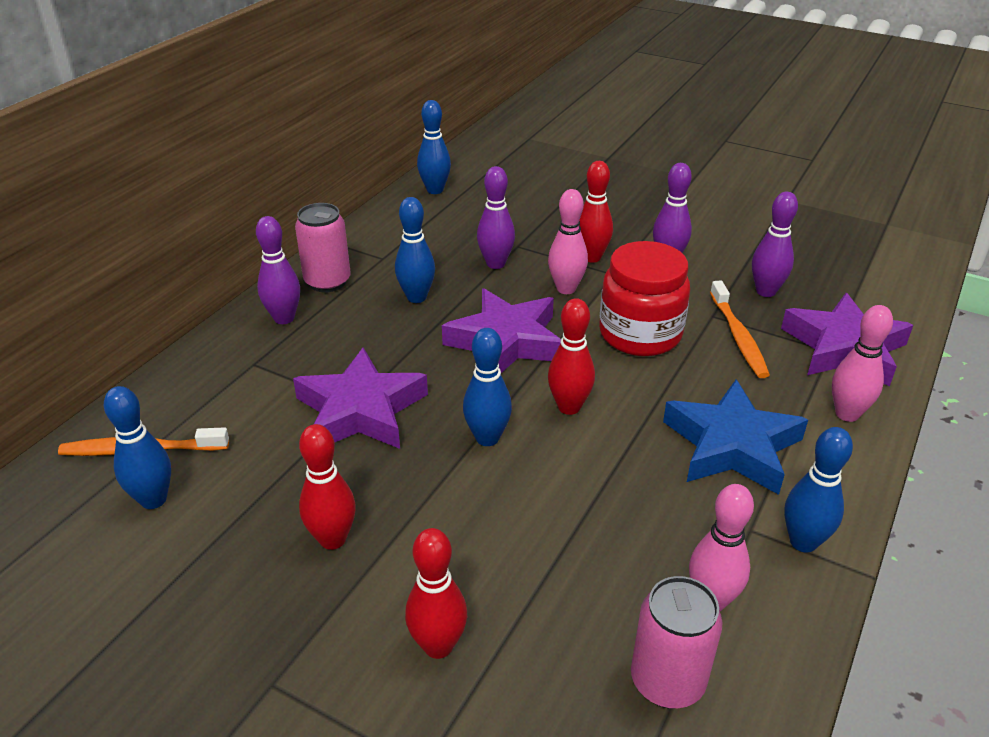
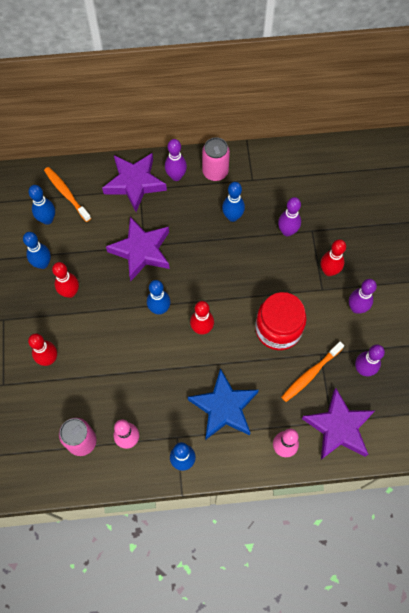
camera: 55 degrees right, 30 degrees up
(435, 190) = (333, 157): blue bowling pin -> blue bowling pin (43, 264)
(506, 341) = (228, 275): purple star -> purple star (134, 183)
(566, 289) = (291, 275): pink bowling pin -> none

